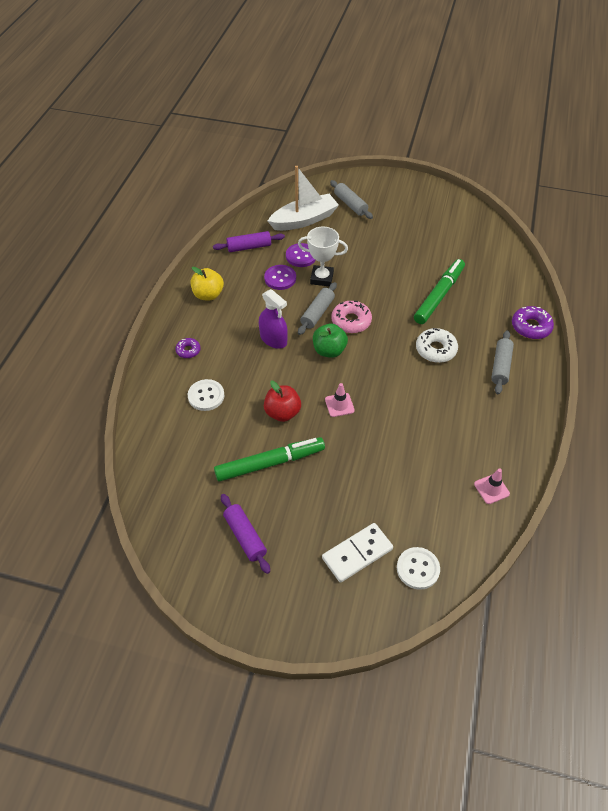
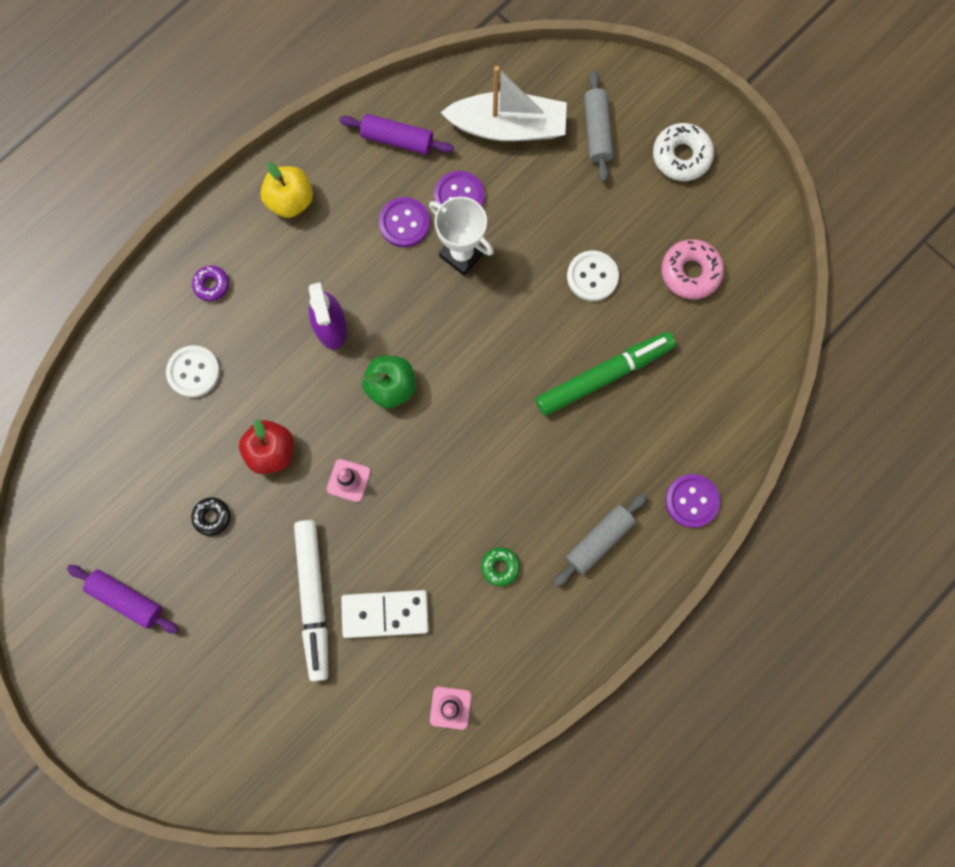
camera: 30 degrees right, 25 degrees up
(245, 536) = (126, 599): purple rolling pin -> purple rolling pin turned 60 degrees counterclockwise
(270, 463) = (212, 517): green marker -> black donut
(317, 313) = (416, 314): grey rolling pin -> none
(351, 321) = (452, 353): pink donut -> pink donut (690, 272)
(357, 553) = (236, 695): white domino -> white domino (385, 613)
(365, 475) = (313, 599): none -> white marker
(418, 569) = (291, 755): white button -> white button (592, 276)
(435, 349) = (532, 464): white donut -> white donut (681, 156)
(459, 404) = (500, 567): none -> green donut
(531, 327) = (692, 501): purple donut -> purple button

